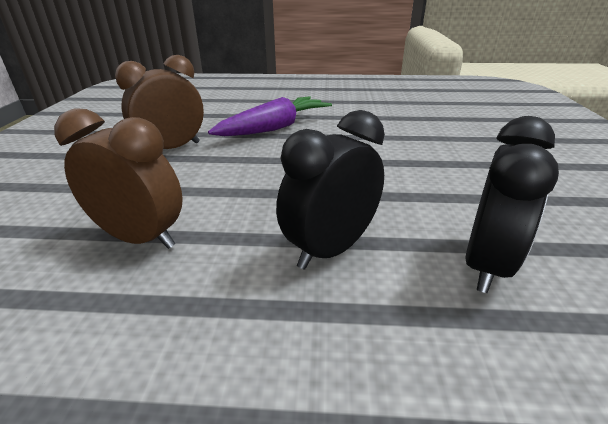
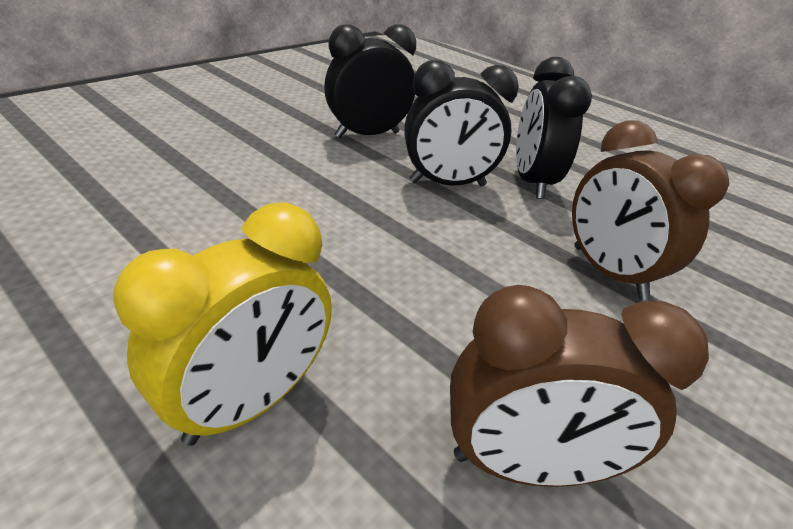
camera: 145 degrees left, 5 degrees up
(257, 314) = (531, 182): none -> black clock
(275, 128) = (250, 402): purple carrot -> yellow clock

